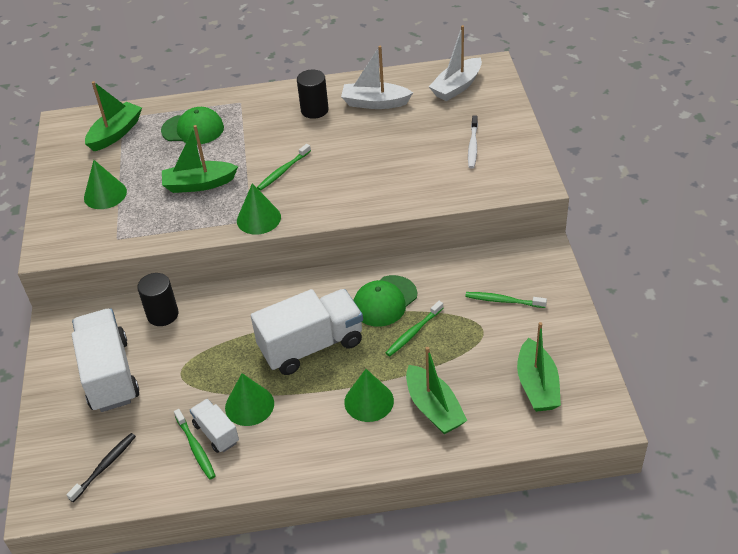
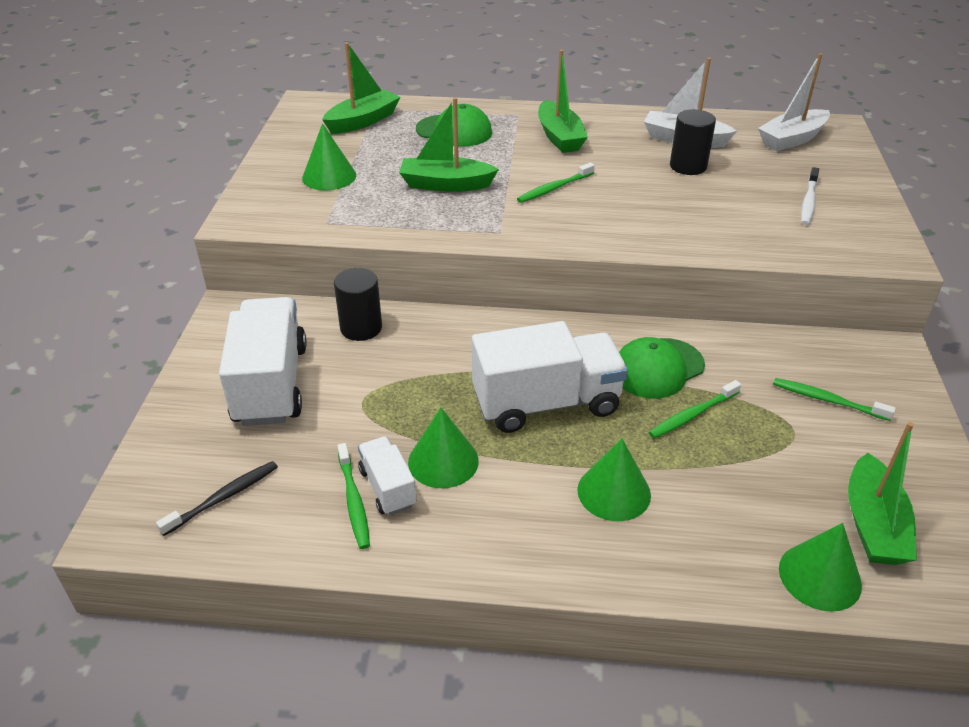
camera: 10 degrees right, 5 degrees down
(258, 219) = (510, 232): green cone -> green cone (819, 576)
(314, 110) = (607, 135): black cylinder -> black cylinder (688, 166)
(434, 408) = (709, 523): green boat -> green boat (559, 137)

